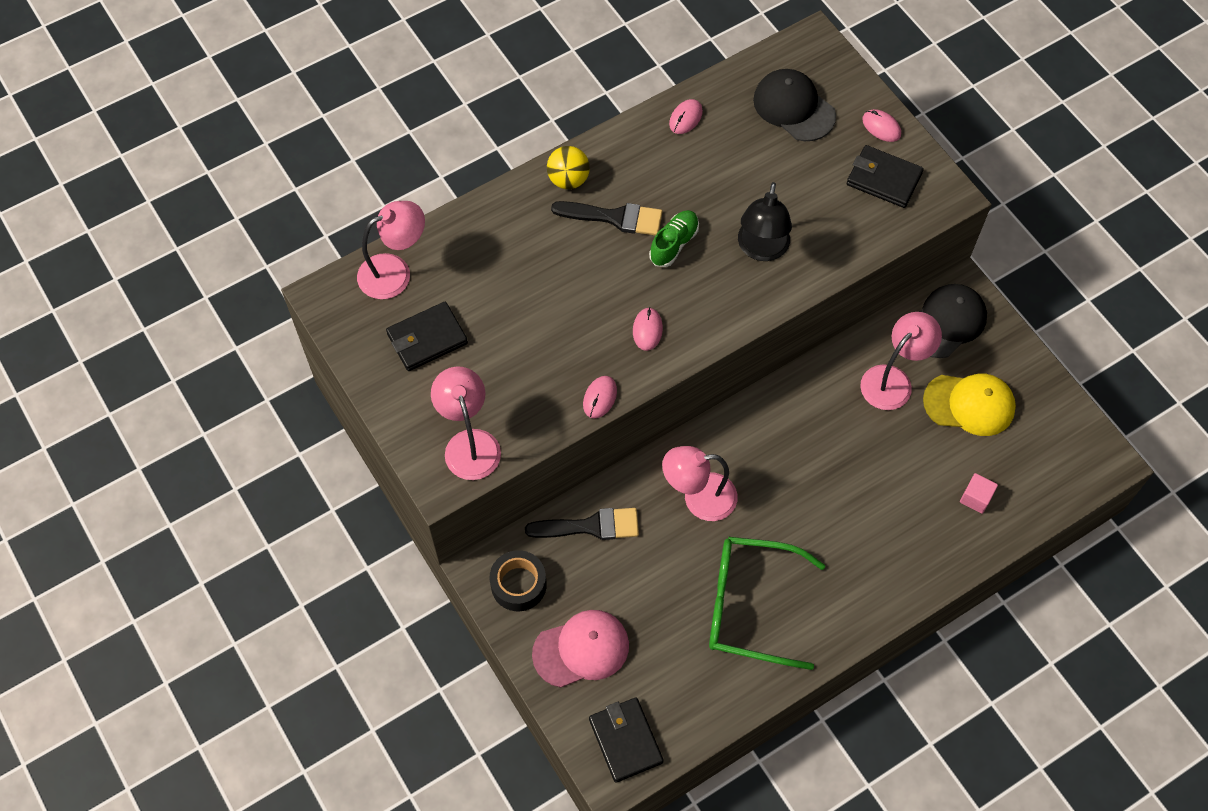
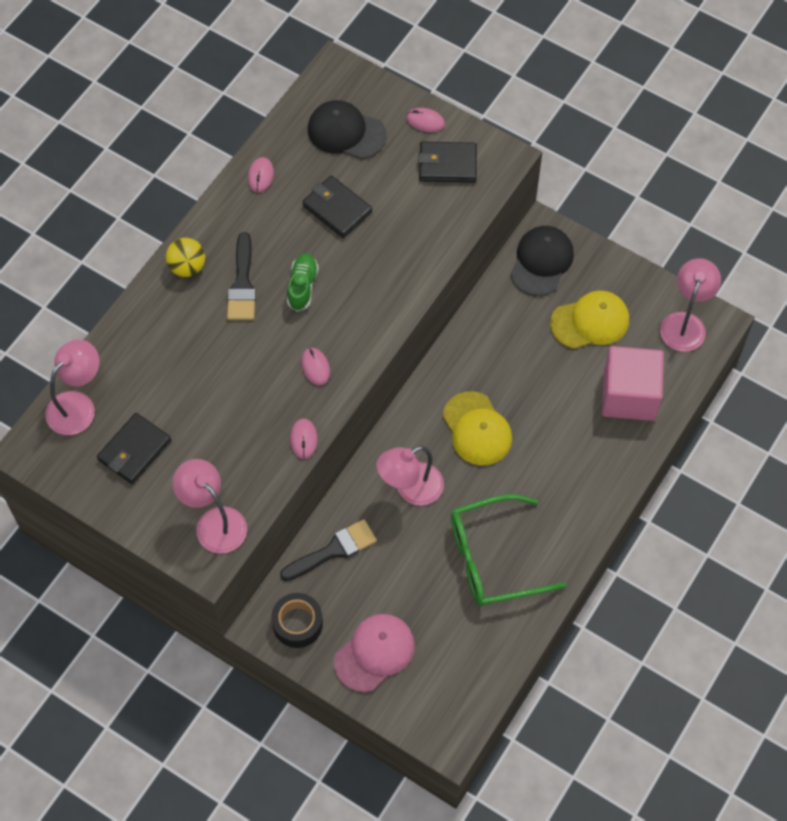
camera: 25 degrees left, 0 degrees up
(614, 217) = (242, 284): black brush -> black brush turned 105 degrees clockwise
(625, 741) = (445, 709): black wallet -> black wallet (337, 209)
(761, 249) = (376, 262): black lamp -> none
(796, 465) = (477, 429): none -> yellow cap
(893, 380) = (521, 327): pink lamp -> pink lamp (685, 323)
(975, 498) = (629, 395): pink cube -> pink cube, size x2.41

